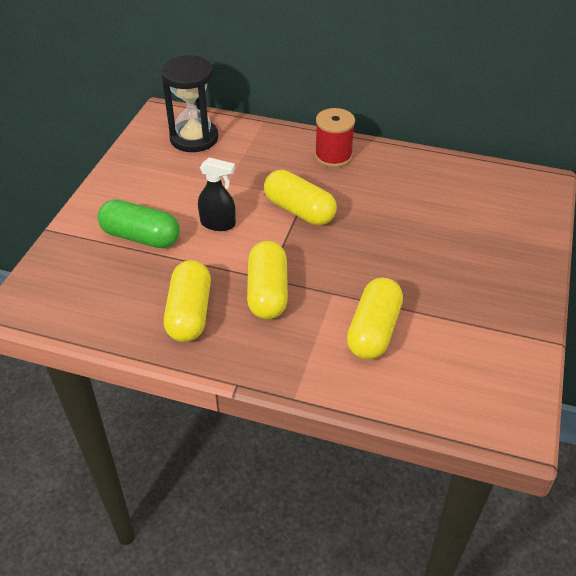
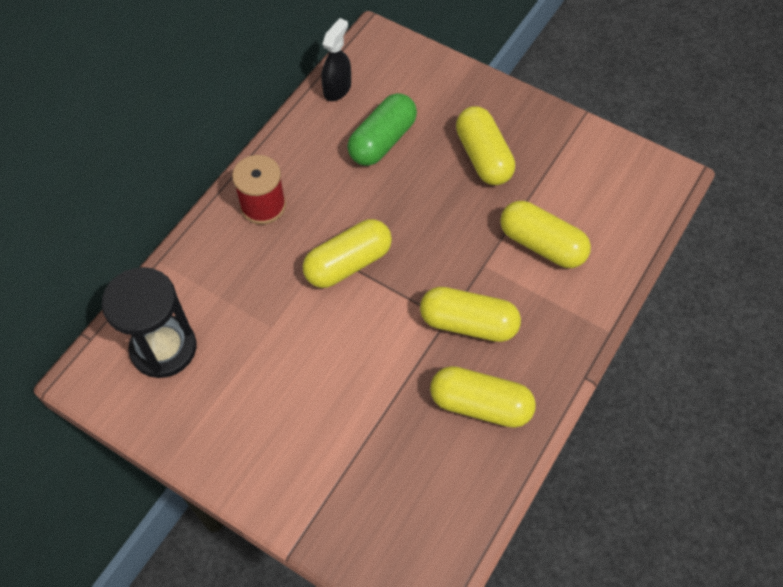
camera: 75 degrees left, 15 degrees up
(141, 237) = (341, 439): green capsule -> green capsule (382, 141)
(218, 224) = (344, 350): black spray bottle -> black spray bottle (337, 89)
(453, 273) = (483, 157): none -> yellow capsule

